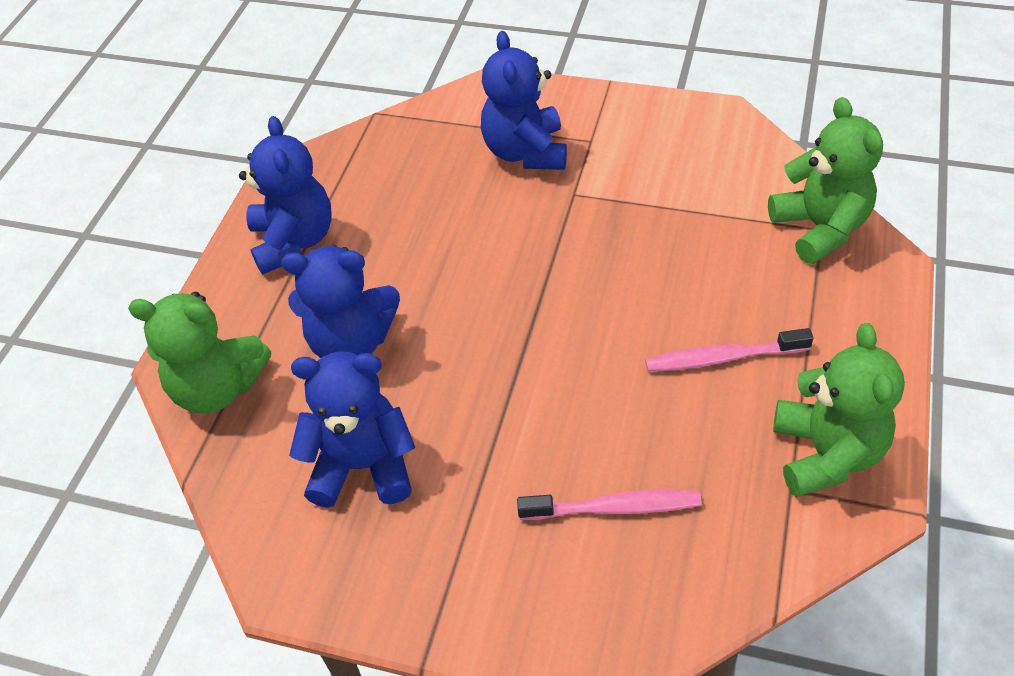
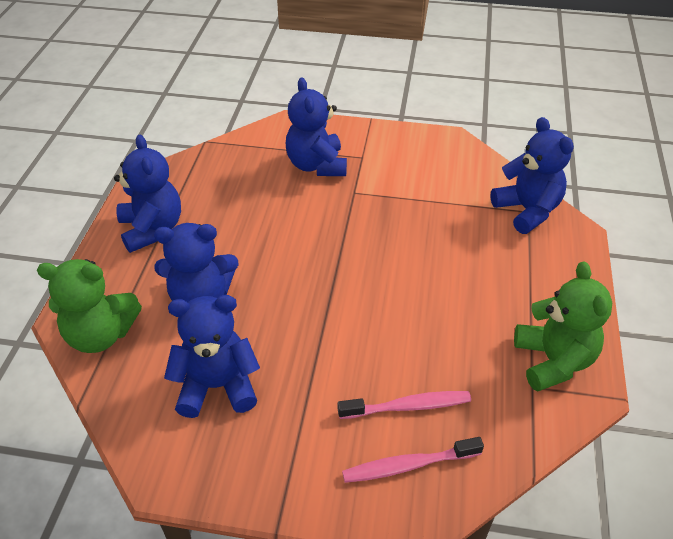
camera: 10 degrees left, 5 degrees down
(722, 358) = (472, 299): pink toothbrush -> pink toothbrush (408, 465)
(820, 228) = (527, 211): green teddy bear -> blue teddy bear

